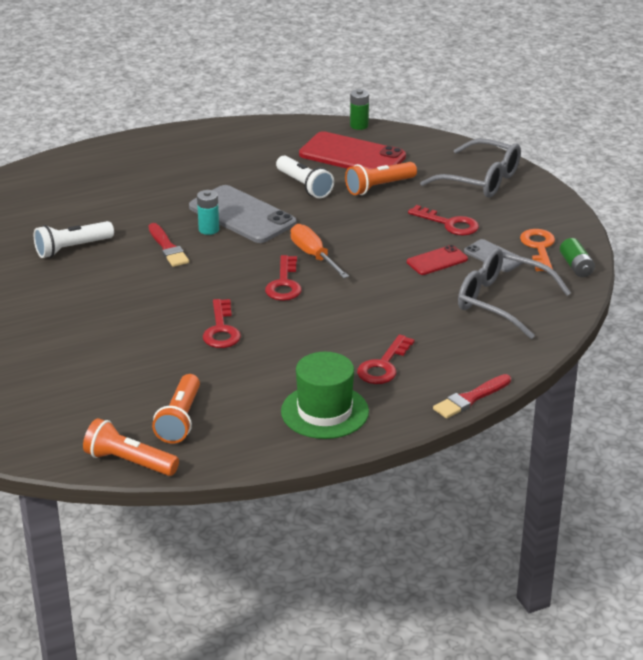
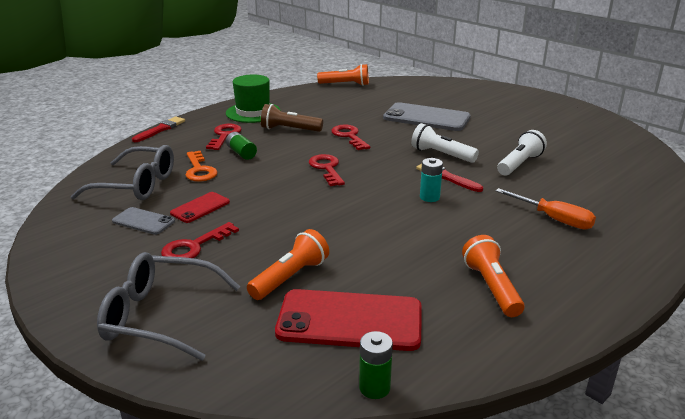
camera: 160 degrees right, 5 degrees down
(180, 419) = (335, 99): orange flashlight -> orange flashlight (491, 287)
(242, 215) = (413, 216): grey phone -> grey phone (426, 118)
(290, 360) = (289, 129): none -> brown flashlight
(304, 186) = (378, 261): white flashlight -> white flashlight (441, 155)
(313, 256) = (317, 192): orange screwdriver -> orange screwdriver (553, 219)
(449, 224) = (194, 246): red key -> red key turned 60 degrees counterclockwise
(539, 248) = (93, 238): orange key -> orange key (199, 170)
(576, 266) = (57, 226): green battery -> green battery (241, 153)

